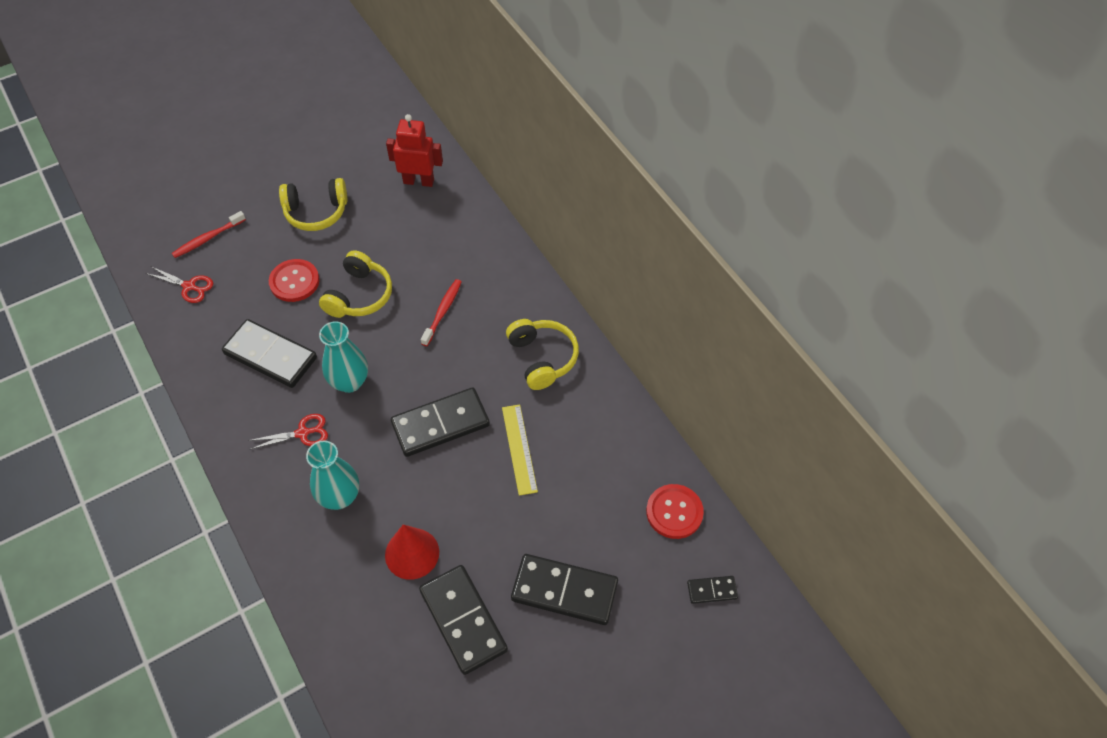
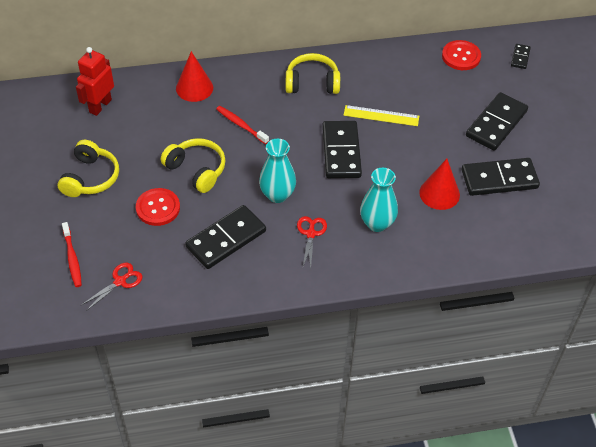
camera: 70 degrees left, 5 degrees down
(481, 249) = (194, 88): none -> red cone

